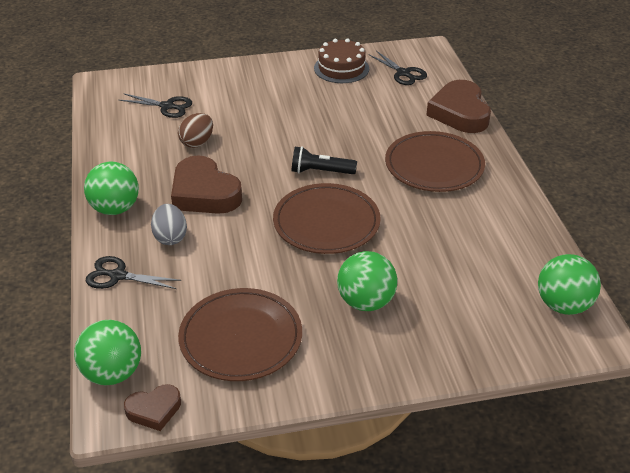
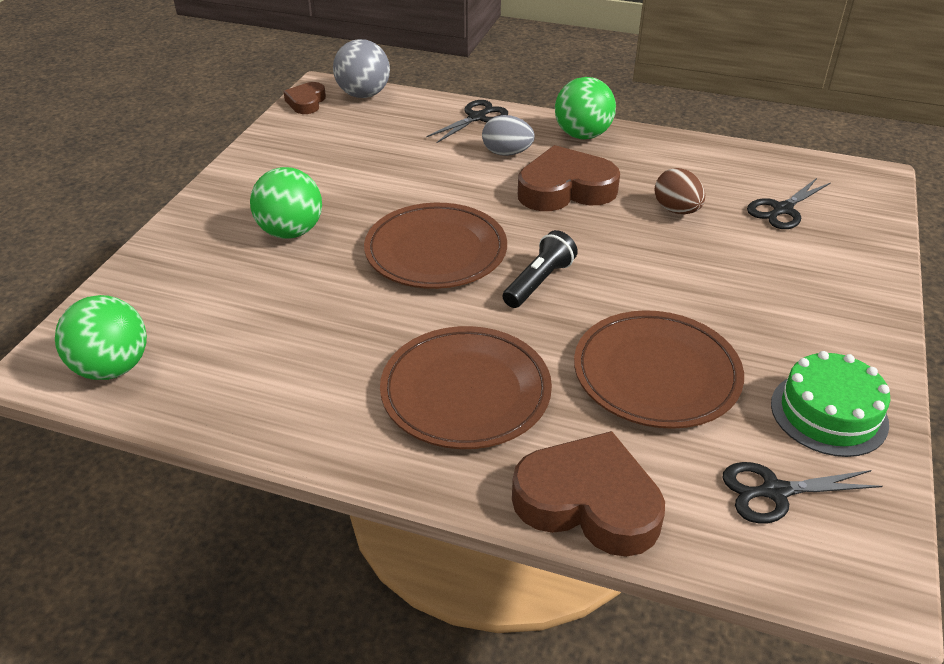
camera: 120 degrees right, 0 degrees up
(112, 373) = (363, 95): green ball -> grey ball
(241, 338) = (331, 153): brown plate -> brown plate (656, 374)
(341, 68) = (829, 413): brown cake -> green cake

